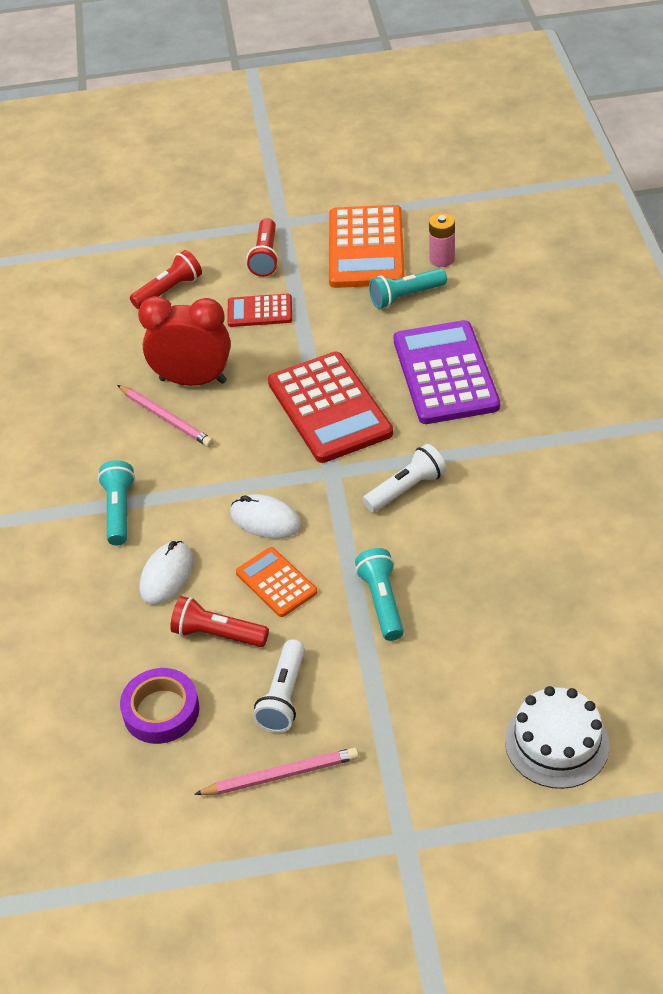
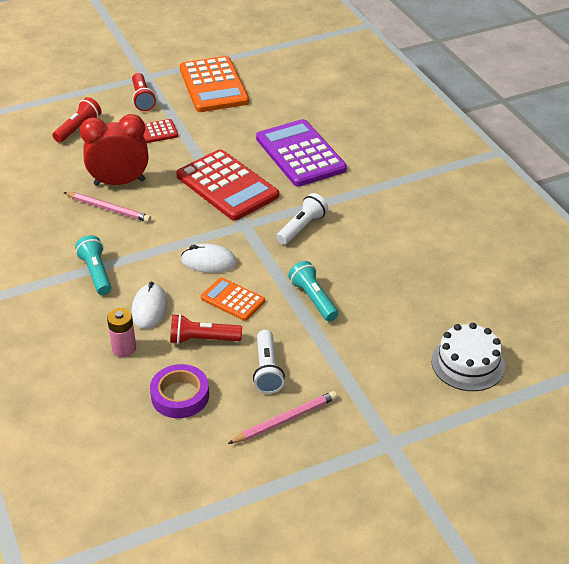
camera: 20 degrees left, 5 degrees down
(405, 297) = (254, 111): turquoise flashlight -> none
(442, 259) = (270, 86): pink battery -> pink battery (124, 348)

